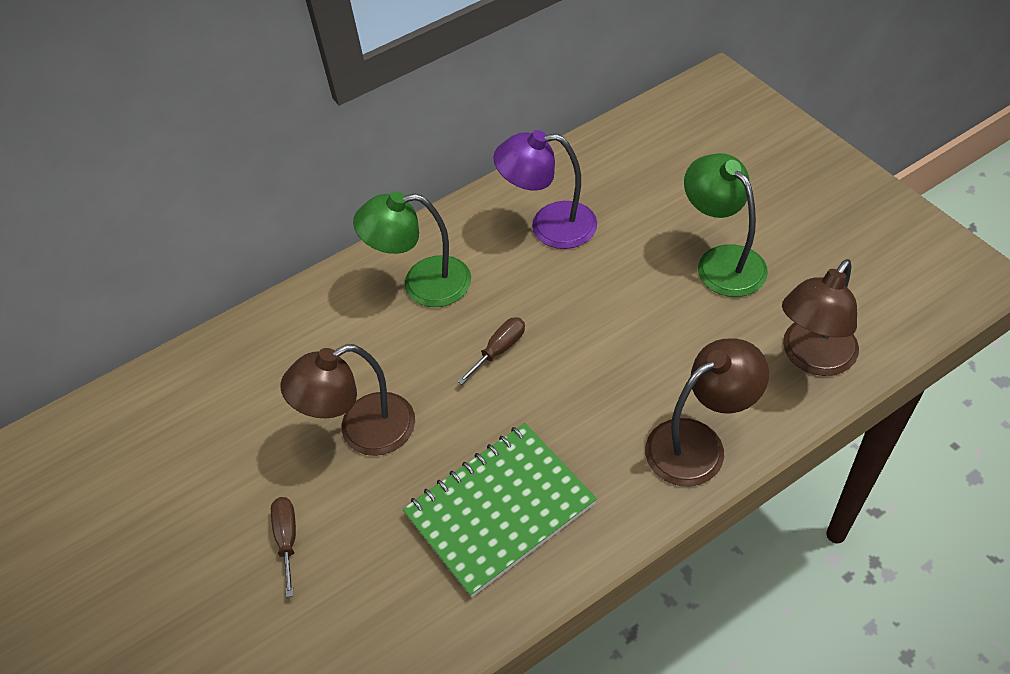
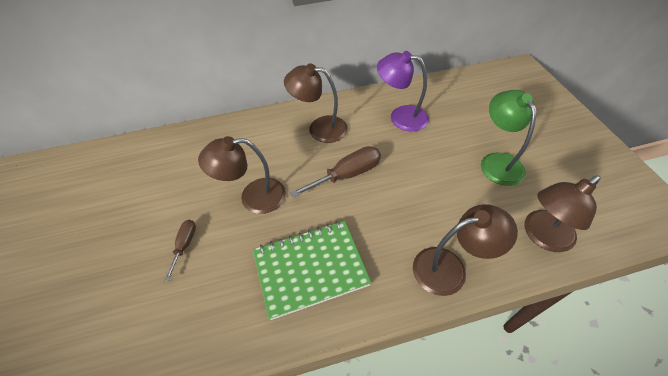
camera: 15 degrees right, 0 degrees up
(422, 284) = (319, 128): green lamp -> brown lamp
(499, 350) = (347, 174): brown screwdriver -> brown screwdriver, size x1.74

